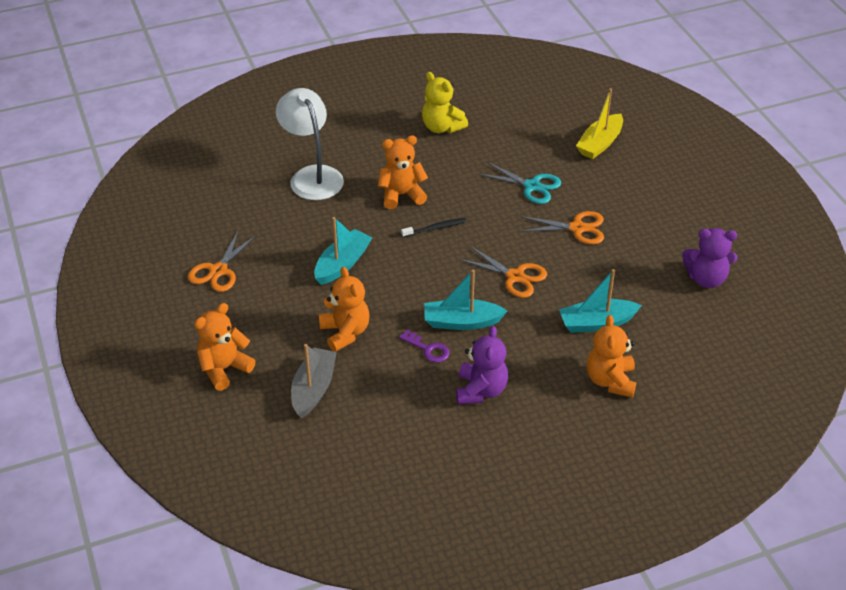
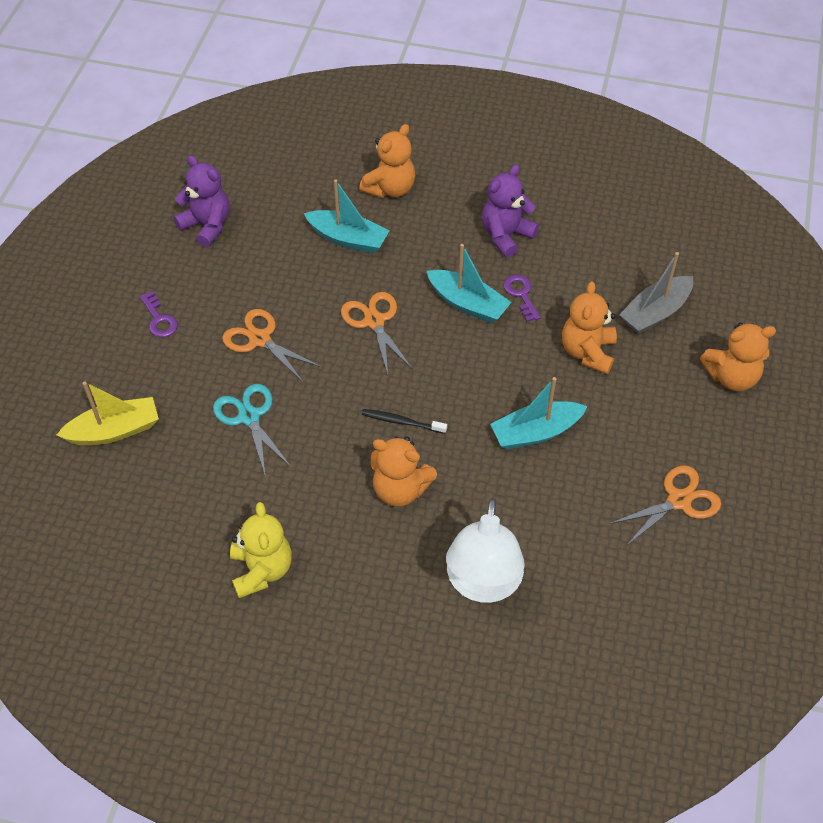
camera: 145 degrees left, 10 degrees up
(655, 207) = (159, 319): none -> purple key

